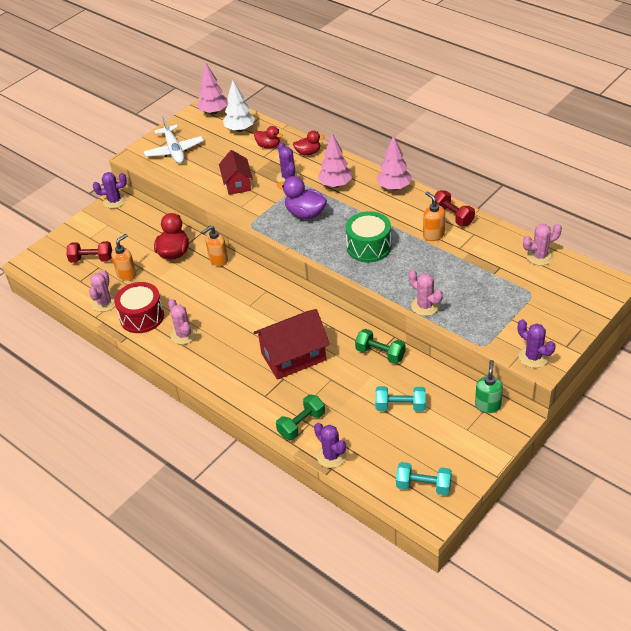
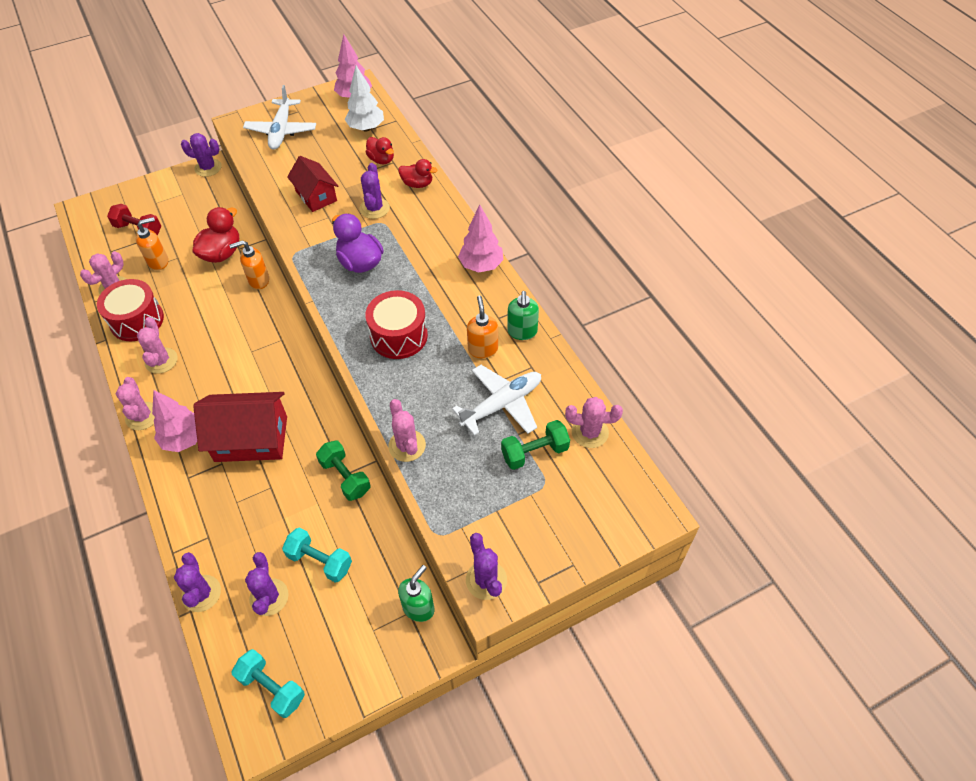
camera: 20 degrees right, 10 degrees up
(198, 373) = (142, 416): none -> pink cactus
(237, 183) = (316, 196): red house -> red house turned 45 degrees counterclockwise
(301, 424) = (199, 534): green dumbbell -> green dumbbell (534, 452)
(335, 185) = (419, 237): pink tree -> pink tree (184, 439)
(369, 247) = (399, 336): green drum -> red drum
(381, 439) = (269, 597): none -> purple cactus
(452, 216) = (522, 332): red dumbbell -> green soap dispenser
(470, 261) = (502, 404): none -> white plane

